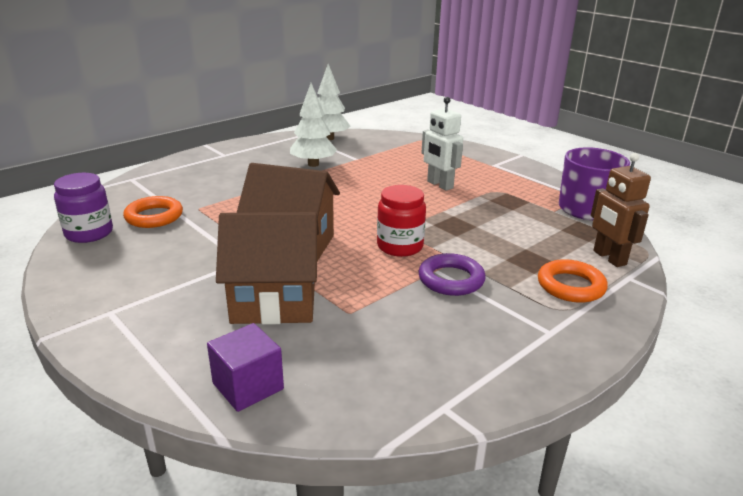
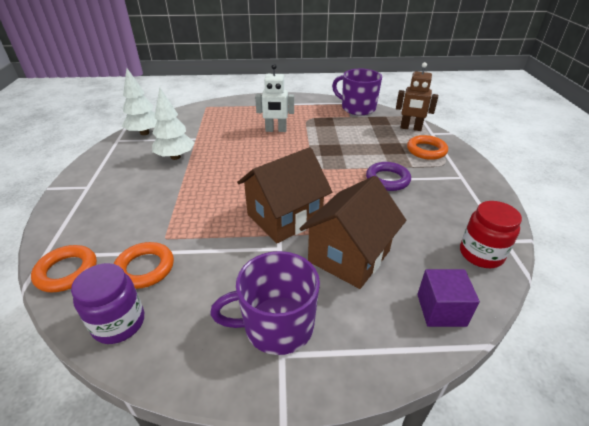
camera: 50 degrees left, 10 degrees up
(123, 193) = (67, 271): none -> orange ring
(141, 297) = (277, 325): none -> purple mug
(400, 246) = (333, 178): red jar -> red jar (481, 254)

